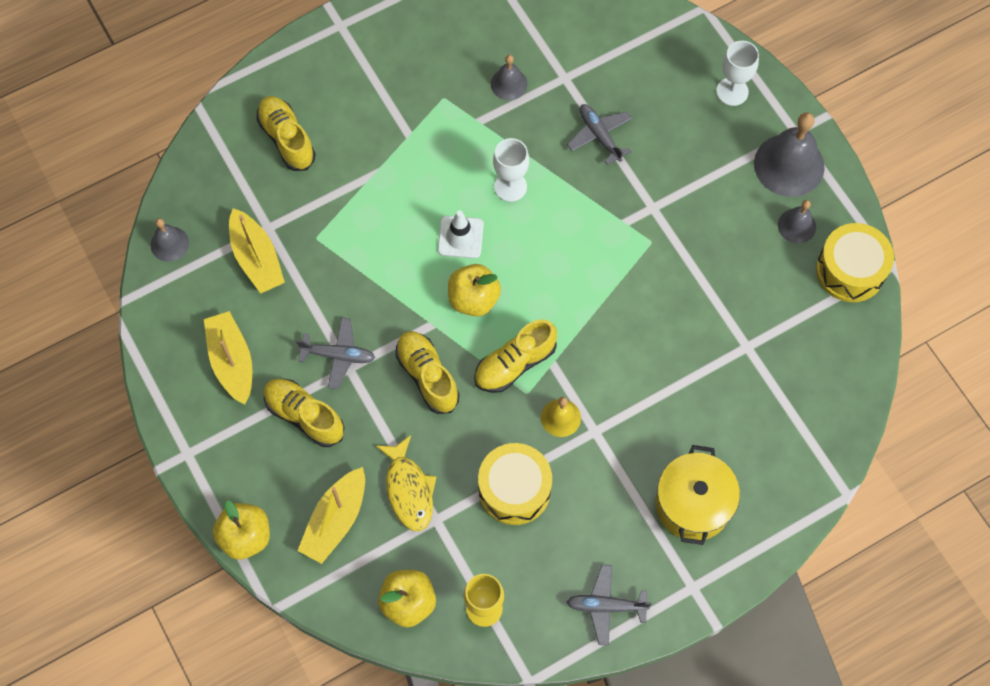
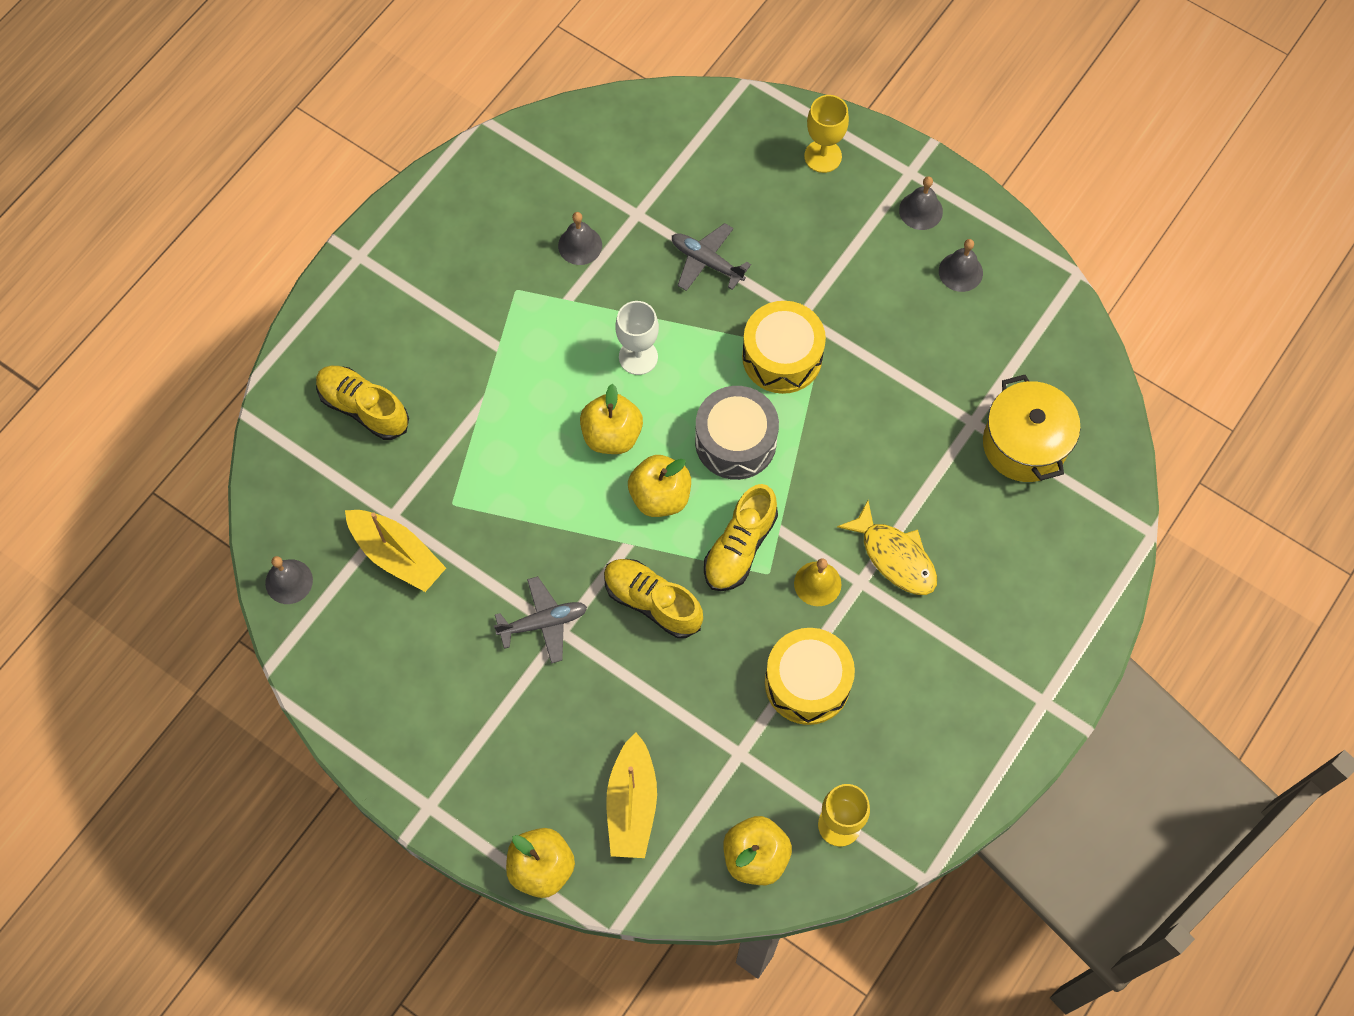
camera: 25 degrees left, 0 degrees up
(232, 361) = (427, 681): yellow boat -> none
(304, 416) = (539, 705): yellow shoe -> none
(409, 490) = (694, 734): yellow fish -> yellow fish (895, 556)
(460, 237) = (612, 435): white traffic cone -> yellow apple
(552, 282) = (735, 441): none -> grey drum
(605, 606) = (965, 763): grey plane -> none
(693, 504) = (1001, 614): yellow pot -> yellow pot (1024, 444)
(732, 91) = (823, 156): white goblet -> yellow goblet
(789, 165) = (920, 210): grey bell -> grey bell, size x0.54
(850, 270) = (1038, 296): yellow drum -> yellow drum (782, 357)

